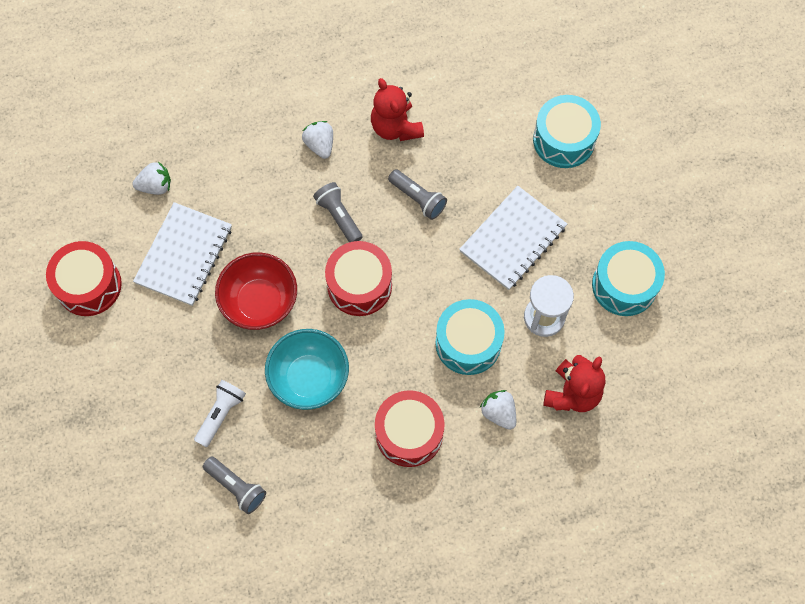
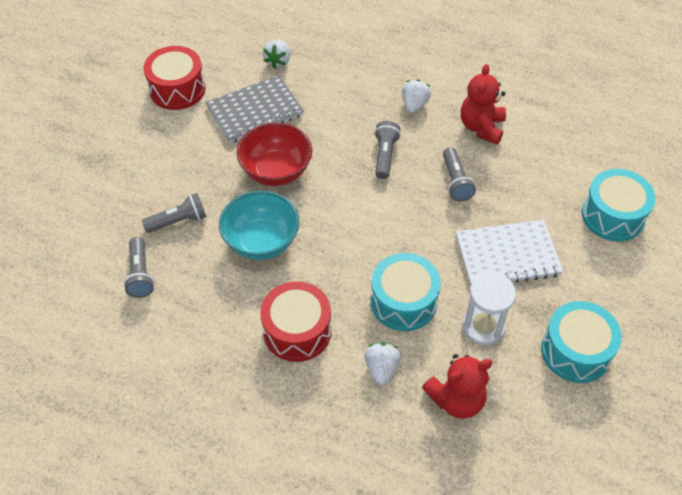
camera: 40 degrees right, 15 degrees down
(155, 186) = (278, 61): white strawberry -> white strawberry turned 75 degrees clockwise
(184, 255) = (255, 111): white notebook -> grey notebook
(221, 414) = (178, 221): white flashlight -> grey flashlight
(359, 285) = (357, 207): red drum -> none

